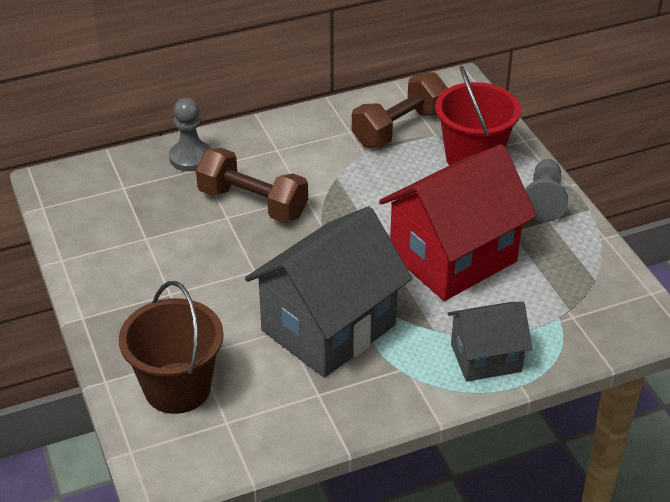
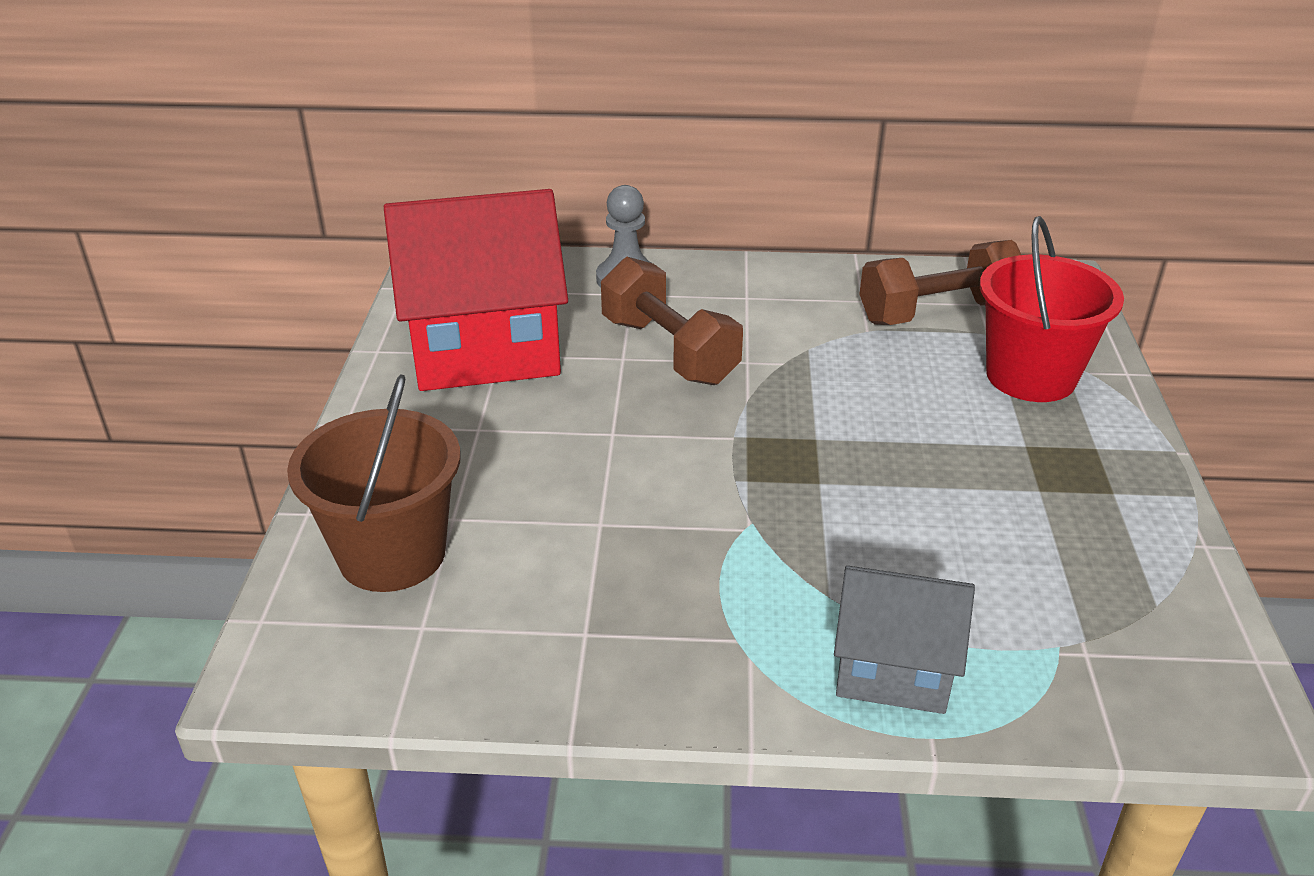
camera: 25 degrees right, 5 degrees down
(329, 328) = (665, 541): grey house -> none
(453, 257) = (922, 500): red house -> red house (485, 350)
(544, 201) = (1119, 462): grey pawn -> none

